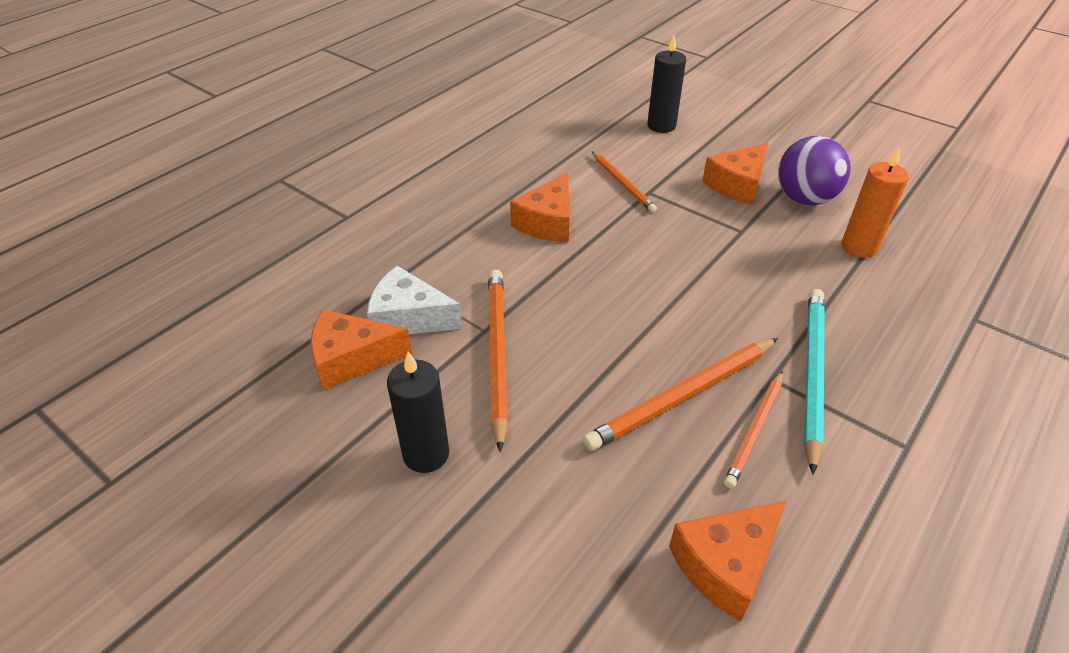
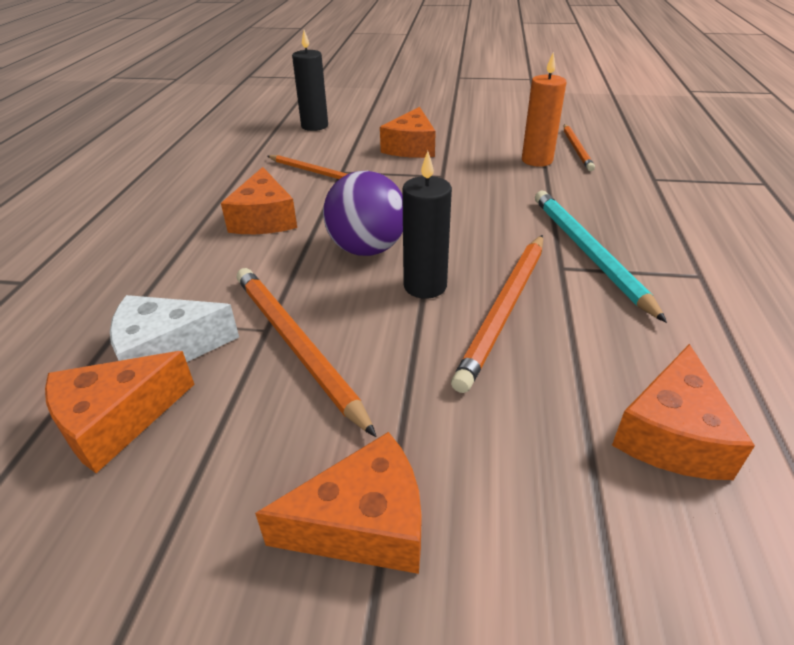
camera: 30 degrees left, 5 degrees down
(426, 454) = (286, 483): black candle -> black candle (425, 286)
(455, 506) = (364, 524): none -> orange cheese
(755, 430) = (587, 311): orange pencil -> orange pencil (576, 149)
(804, 199) = (470, 142): purple ball -> purple ball (367, 249)

